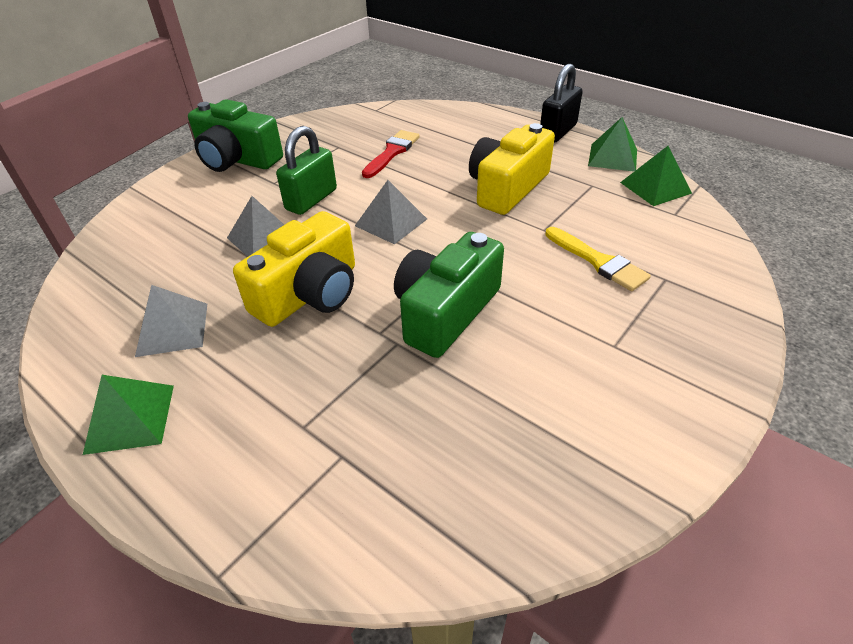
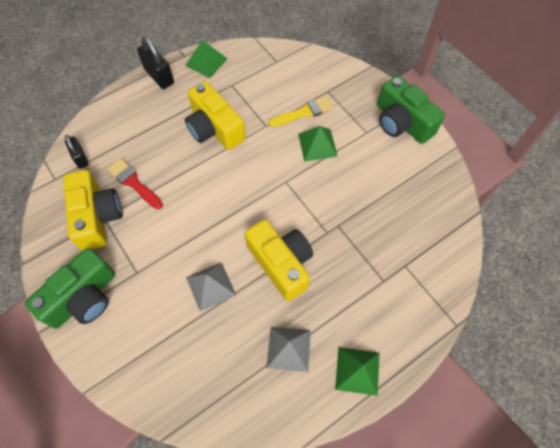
camera: 75 degrees left, 20 degrees up
(311, 199) = (174, 248): green padlock -> none
(337, 143) = (97, 217): none -> yellow camera
(391, 222) = (225, 203): grey pyramid -> none
(408, 116) = (80, 158): none -> black padlock
(445, 312) = (321, 196): green camera -> green camera (402, 122)
(655, 187) = (248, 57): green pyramid -> green pyramid (317, 145)

